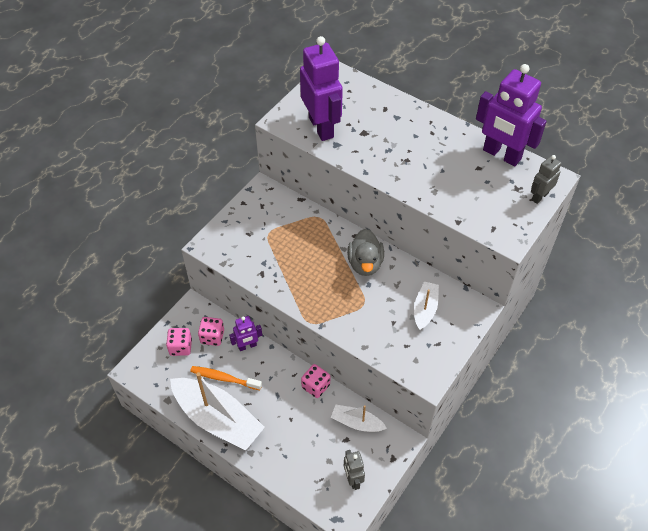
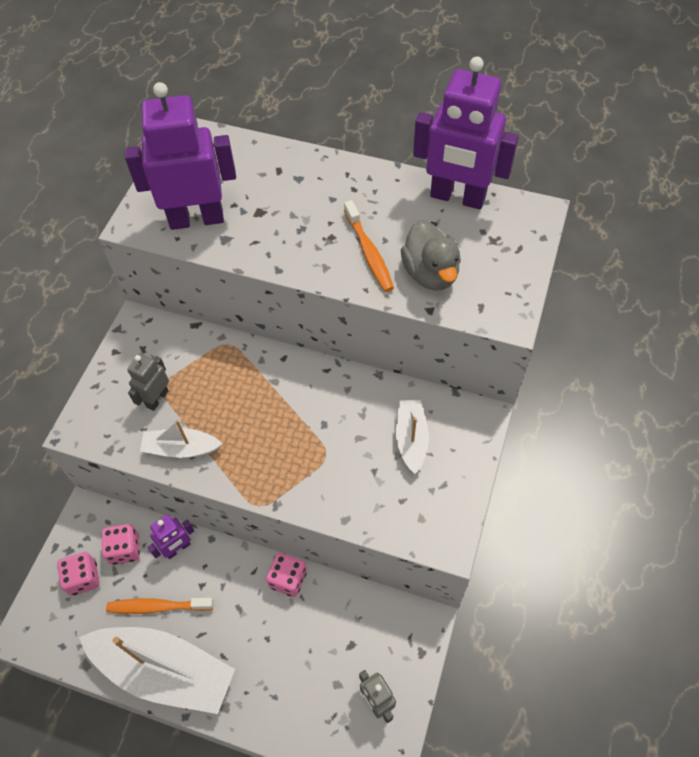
camera: 15 degrees left, 5 degrees up
(321, 127) = (196, 219): purple robot -> purple robot turned 60 degrees counterclockwise
(357, 423) = (358, 615): white boat -> white boat (181, 448)
(365, 263) = (310, 395): grey duck -> grey duck (430, 273)
(429, 176) = (369, 252): none -> orange toothbrush
(539, 196) = (527, 244): grey robot -> grey robot (157, 398)

